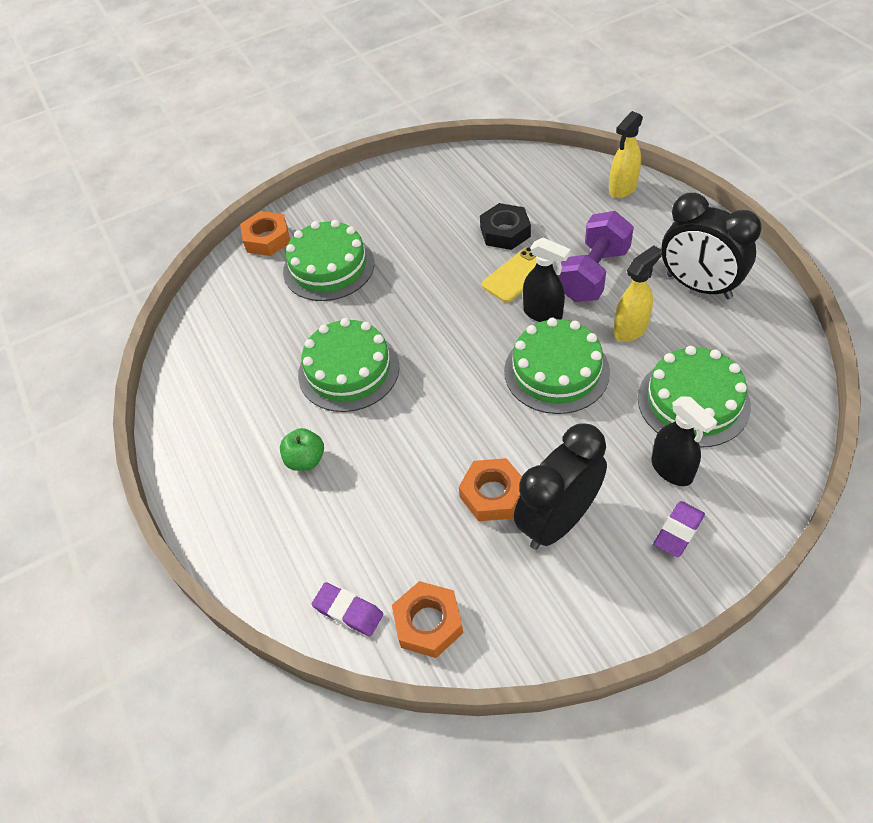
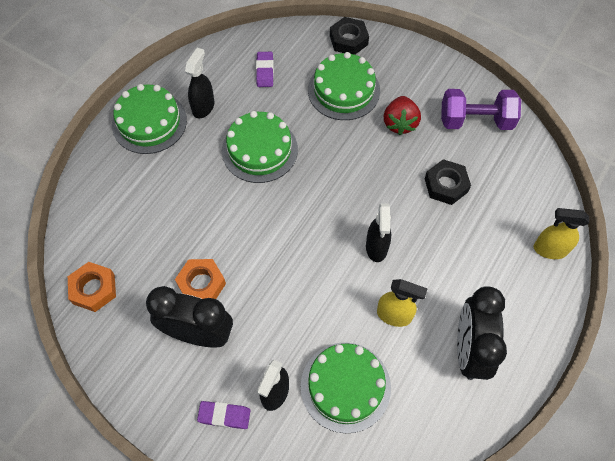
camera: 55 degrees right, 10 degrees up
(245, 404) = (203, 107): none -> black spray bottle
(267, 239) = (348, 40): orange nut -> black nut
(305, 460) = (178, 163): green apple -> none
(348, 611) = (84, 241): purple eraser -> purple eraser (265, 71)
(406, 238) = (400, 123): none -> red strawberry
(518, 275) = (406, 214): yellow phone -> none
(556, 371) = (326, 280): green cake -> green cake (149, 122)
(593, 274) = (437, 266): purple dumbbell -> purple dumbbell (475, 121)

